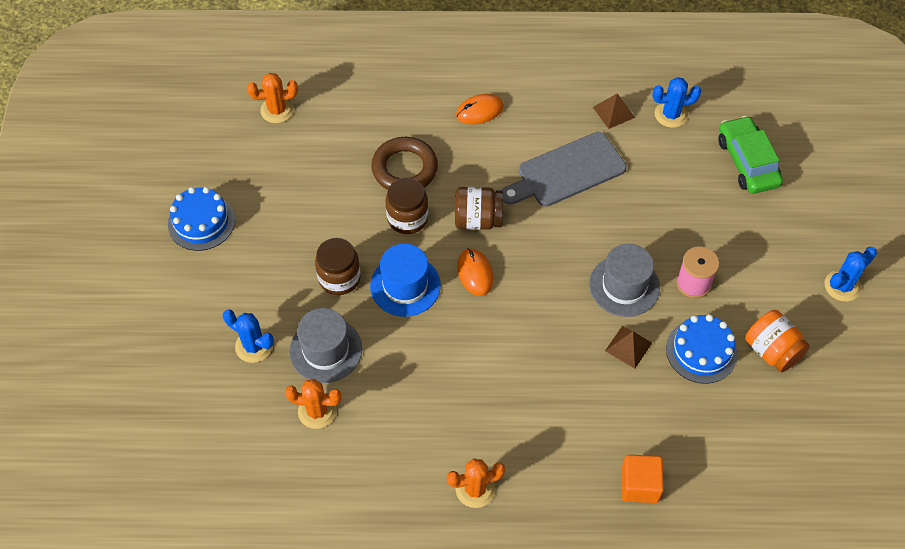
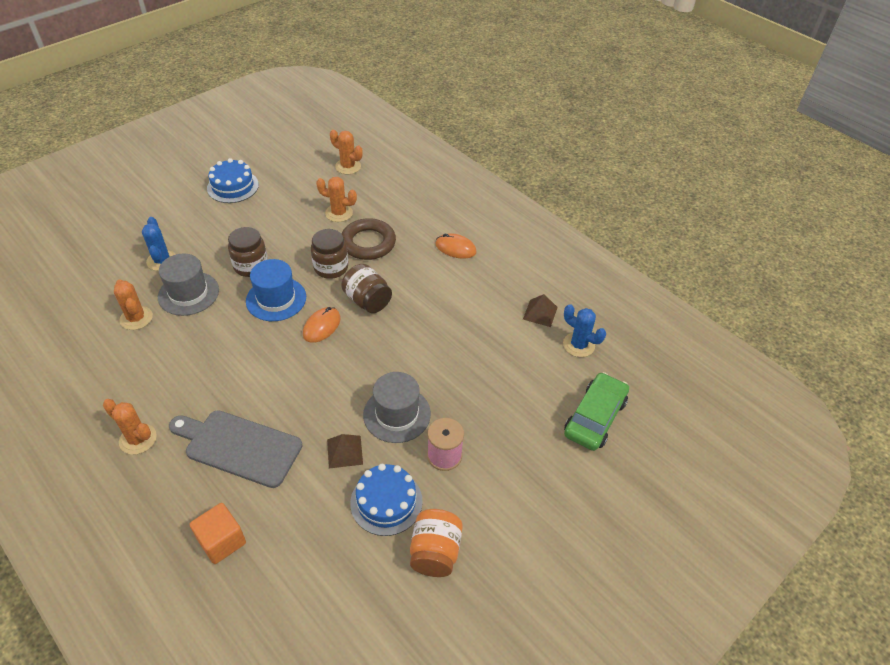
camera: 45 degrees right, 10 degrees down
(338, 163) = (339, 213): none -> orange cactus
(566, 171) = (459, 320): grey cutting board -> grey cutting board (239, 446)
(842, 286) = (553, 563): blue cactus -> none

